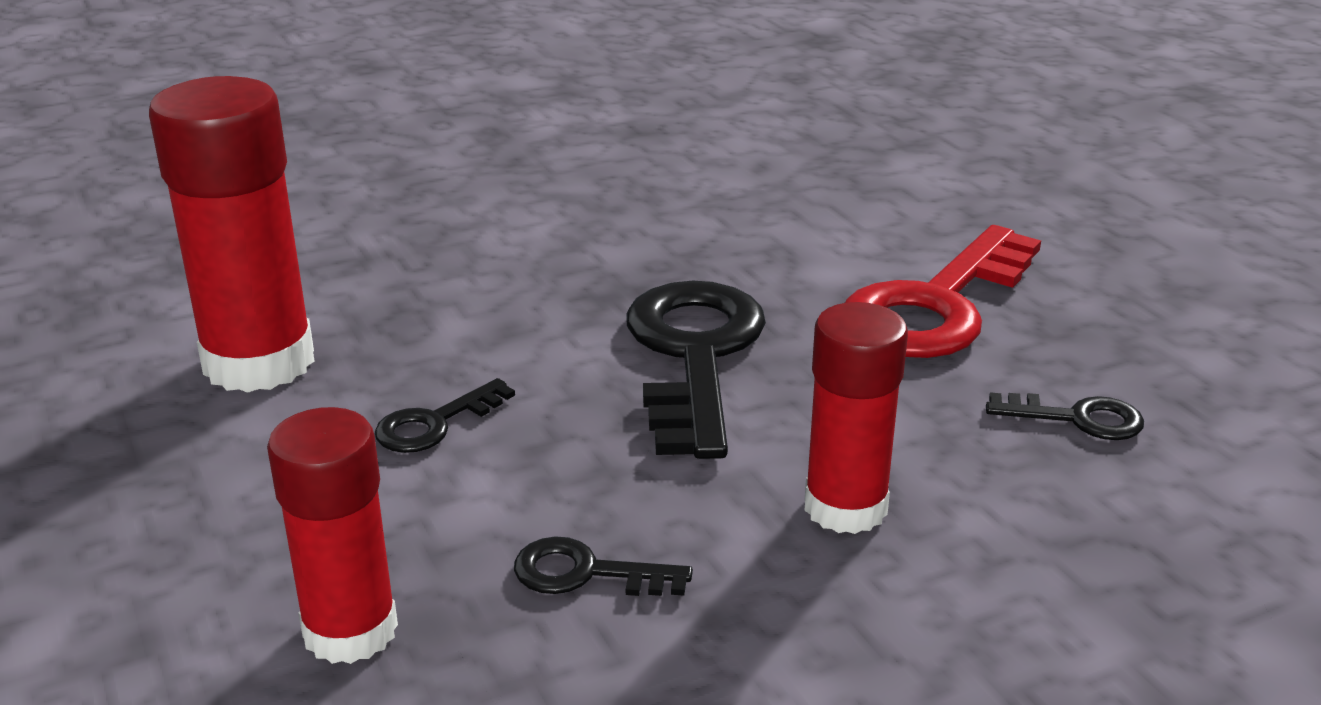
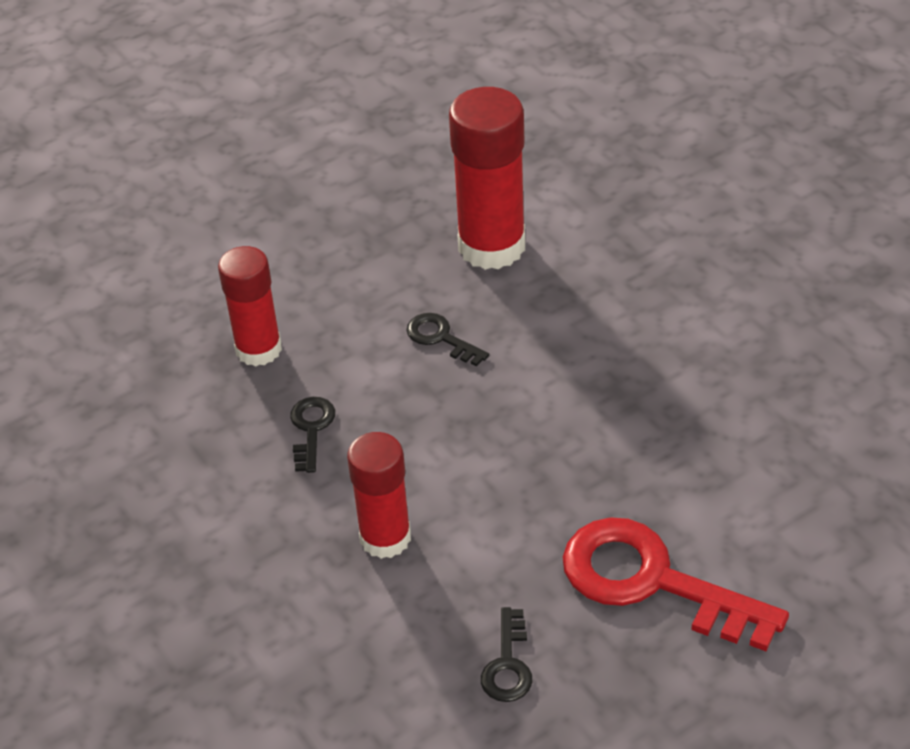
camera: 85 degrees right, 15 degrees up
(694, 355) = (546, 447): black key -> none

